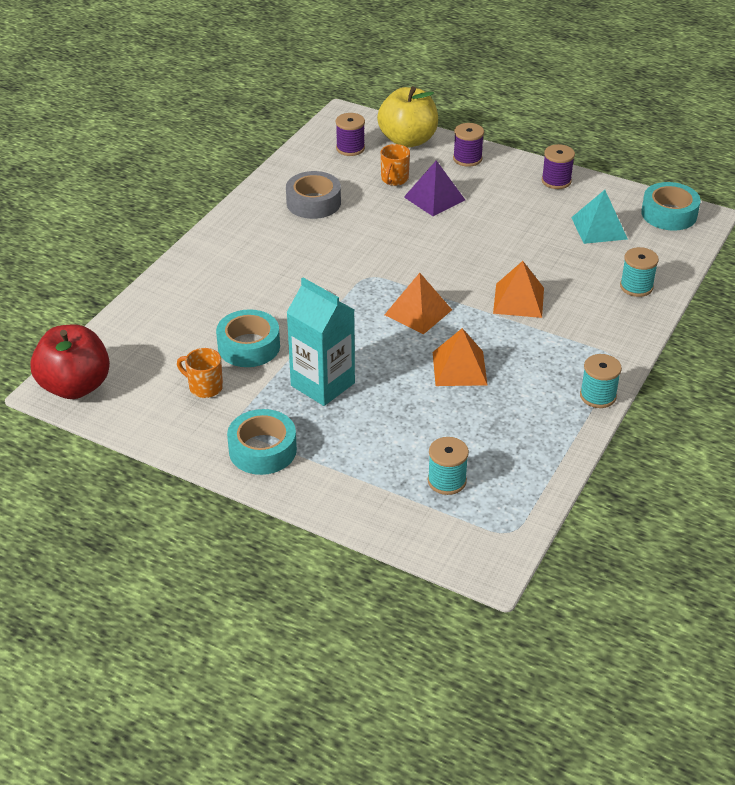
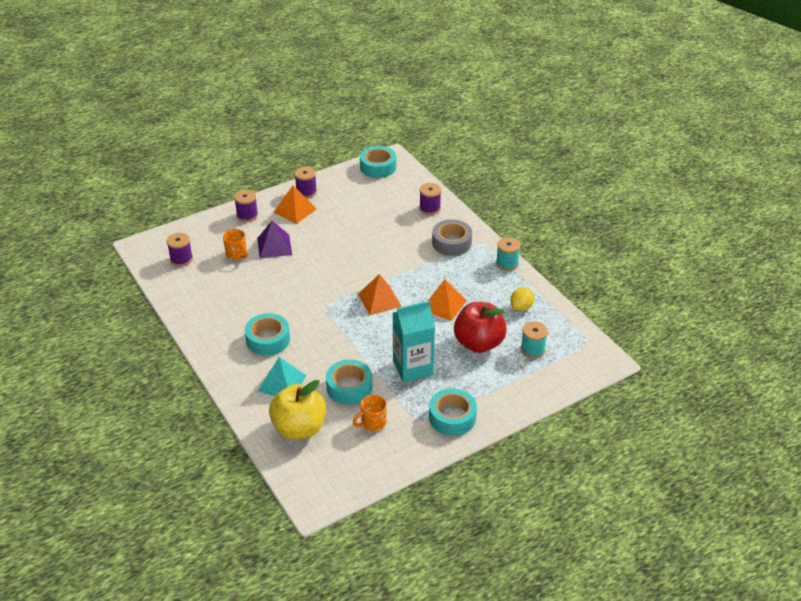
camera: 60 degrees left, 0 degrees up
(75, 386) = (320, 490): red apple -> red apple (478, 343)
(276, 257) = (268, 339): none -> turquoise tape
(313, 203) = (225, 300): grey tape -> grey tape (451, 243)
(408, 140) = (200, 231): yellow apple -> yellow apple (299, 428)
(518, 300) = (403, 256): orange pyramid -> orange pyramid (295, 210)
(522, 441) = (521, 307): none -> yellow lemon
(599, 228) = (366, 197): turquoise pyramid -> turquoise pyramid (282, 383)
(636, 287) = (430, 208): turquoise spool -> purple spool

